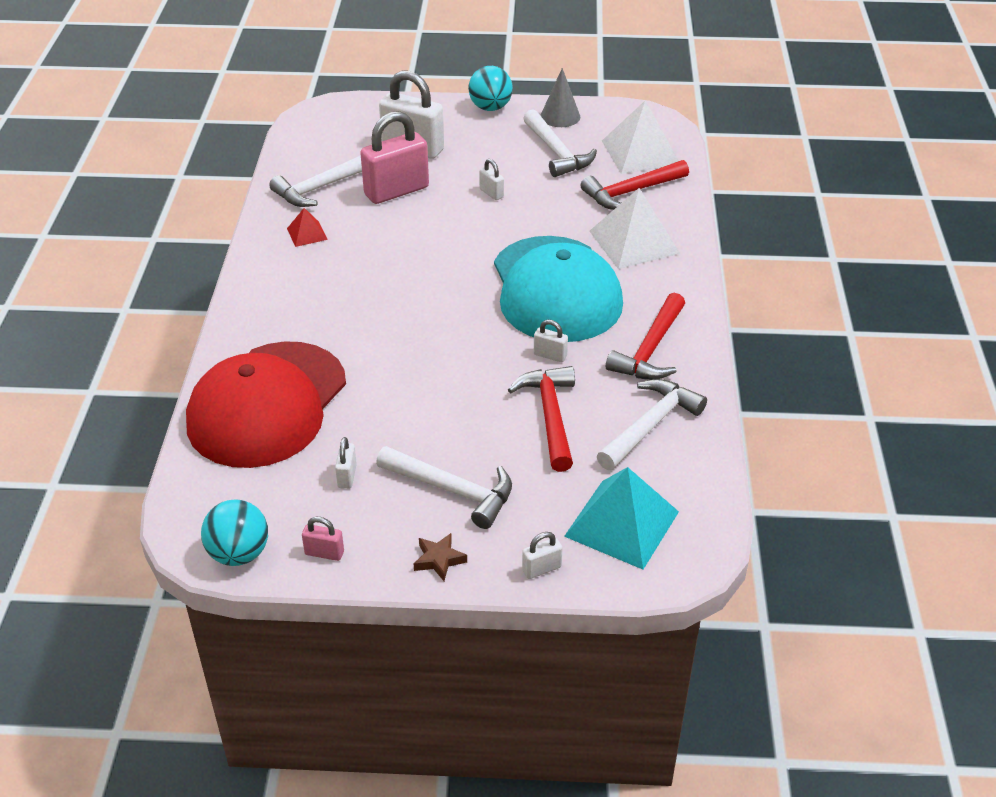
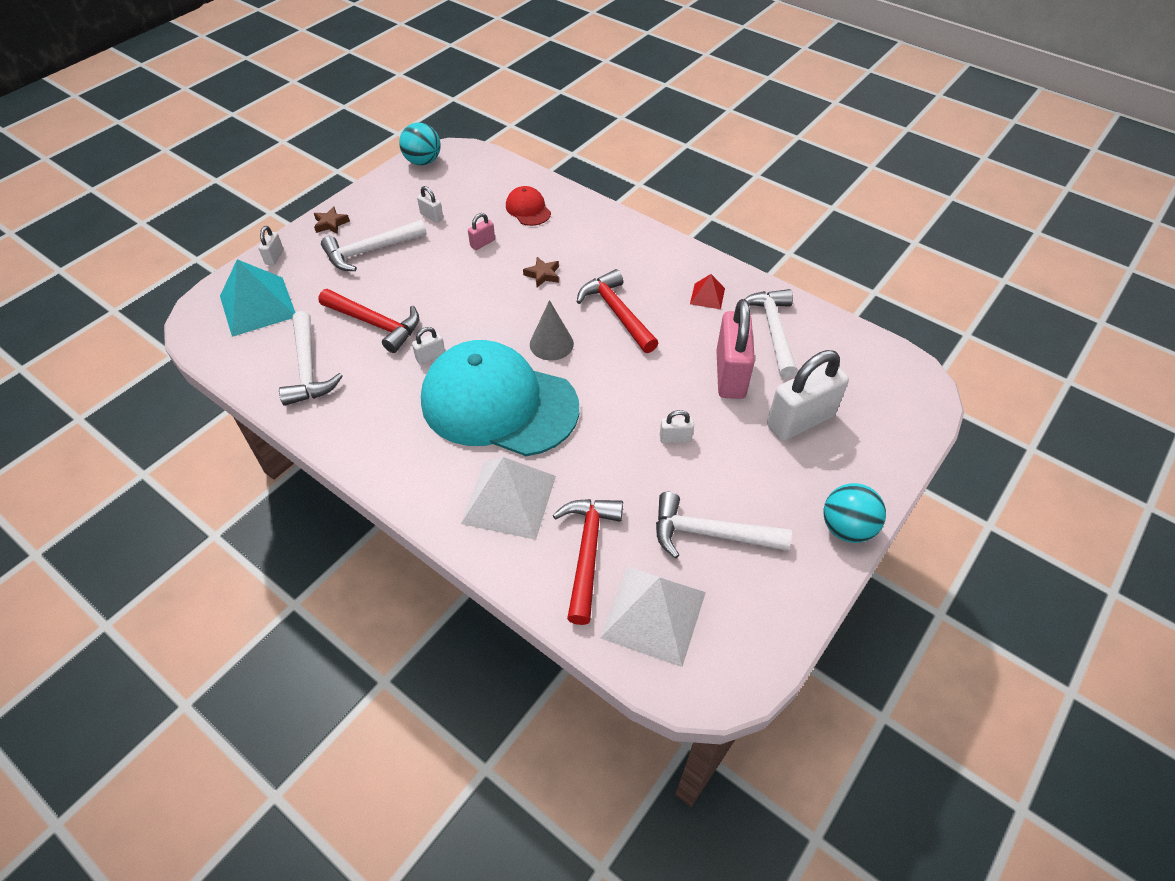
camera: 125 degrees right, 10 degrees up
(267, 404) = (528, 209): red cap -> red cap, size x0.41
(324, 553) = (387, 188): pink padlock -> pink padlock (482, 243)
(370, 341) = (542, 275): none -> brown star
(560, 116) = (785, 584): grey cone -> grey cone (551, 344)
(650, 350) = (373, 418): red hammer -> red hammer (616, 312)

